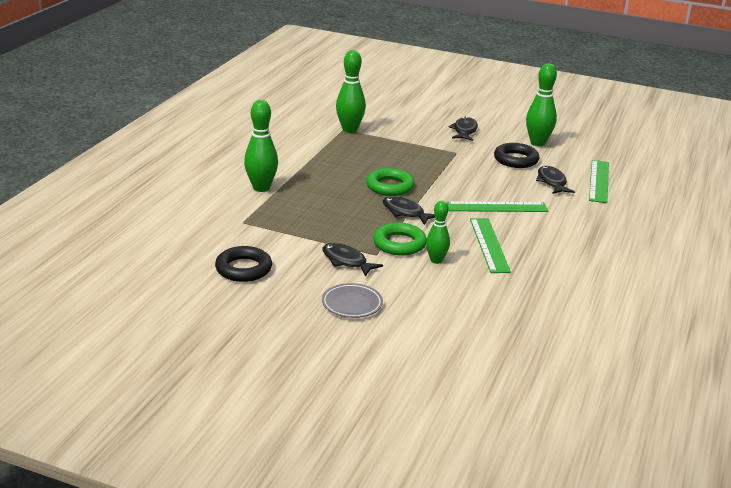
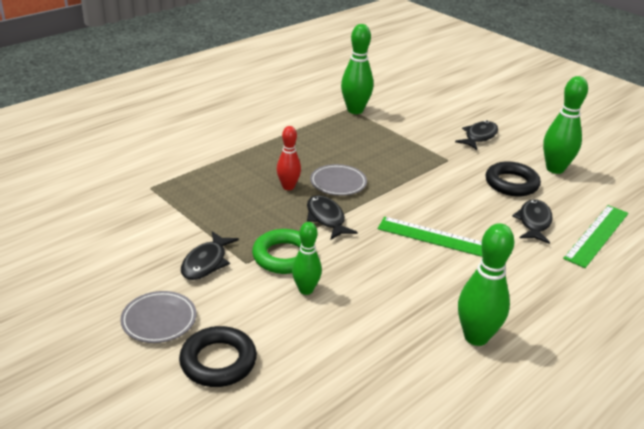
camera: 25 degrees right, 5 degrees up
(243, 269) = (95, 242): black ring -> black ring (218, 361)
(261, 188) = (206, 154): green bowling pin -> green bowling pin (476, 337)
(346, 261) = (206, 262): black fish -> black fish turned 135 degrees counterclockwise
(354, 197) = (288, 187): none -> red bowling pin
(390, 186) = (338, 183): green ring -> grey plate
(489, 245) = (386, 286): green ruler -> none

